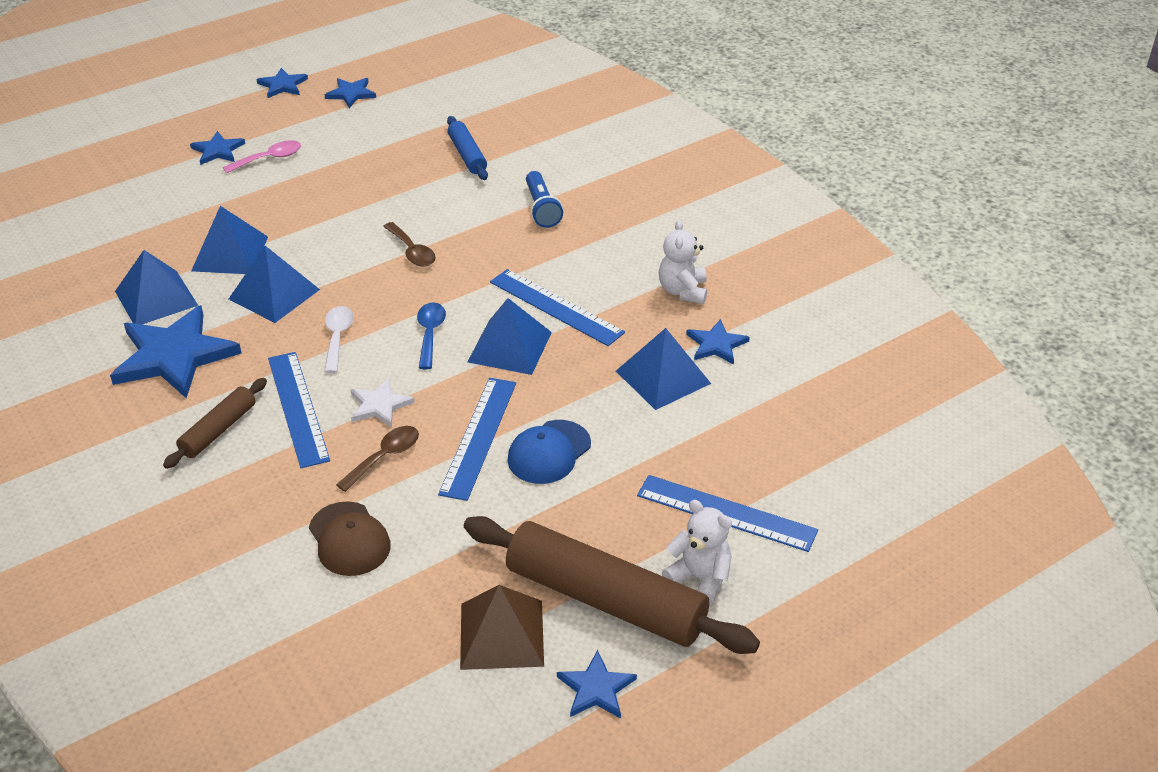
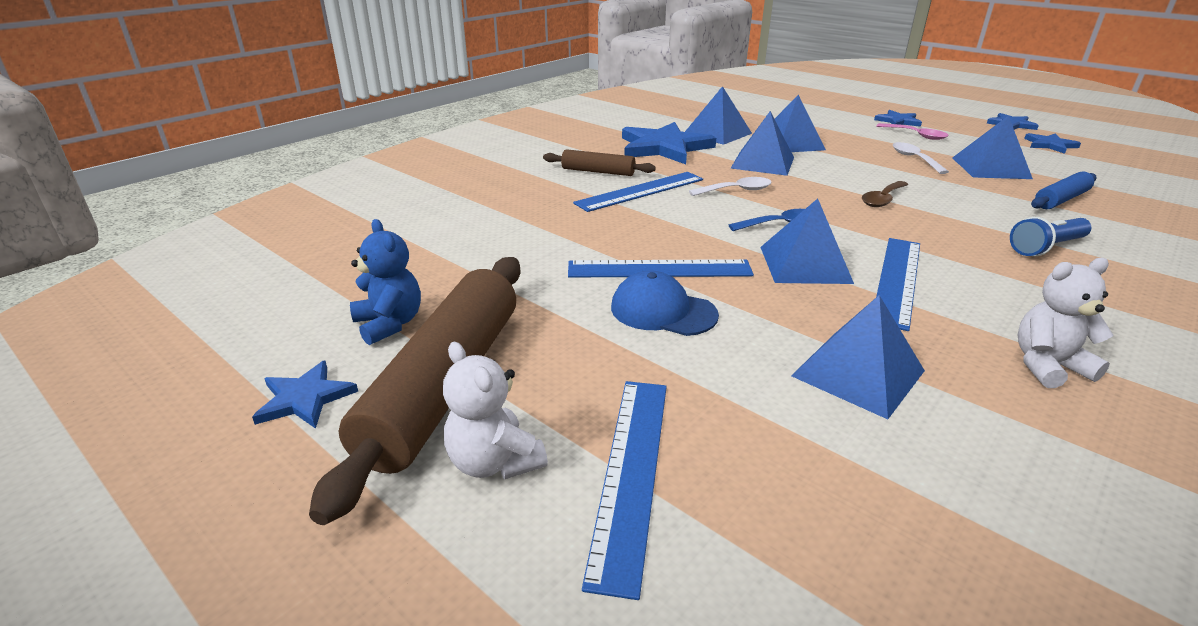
camera: 75 degrees right, 10 degrees down
(331, 190) = (914, 159): none -> white spoon
(349, 539) = (499, 234): brown cap -> none
(379, 405) = (668, 219): white star -> none
(381, 156) = (991, 168): none -> blue pyramid
(384, 457) = (604, 232): brown spoon -> none
(501, 634) = (389, 324): brown pyramid -> blue teddy bear
(700, 578) = (494, 462): white teddy bear -> white teddy bear turned 120 degrees clockwise
(716, 344) = (975, 413): blue star -> none

